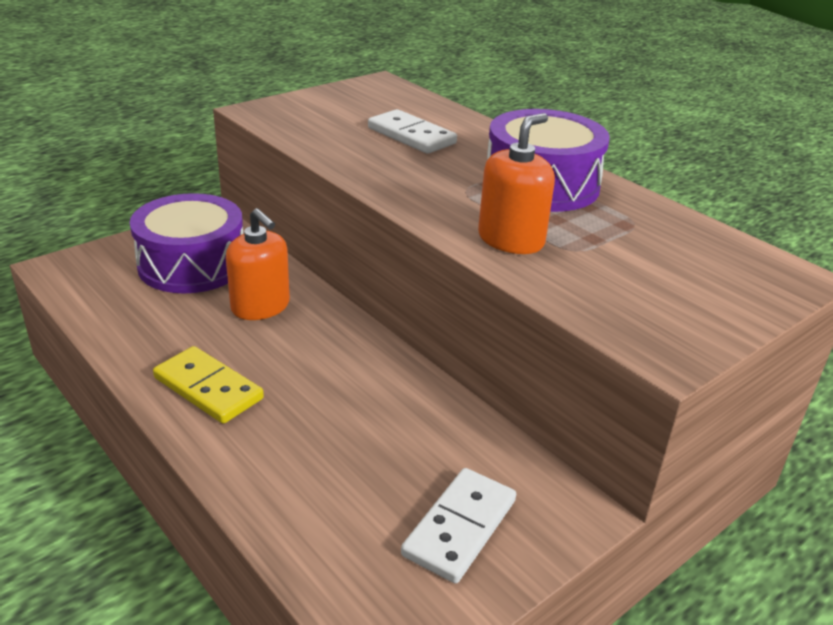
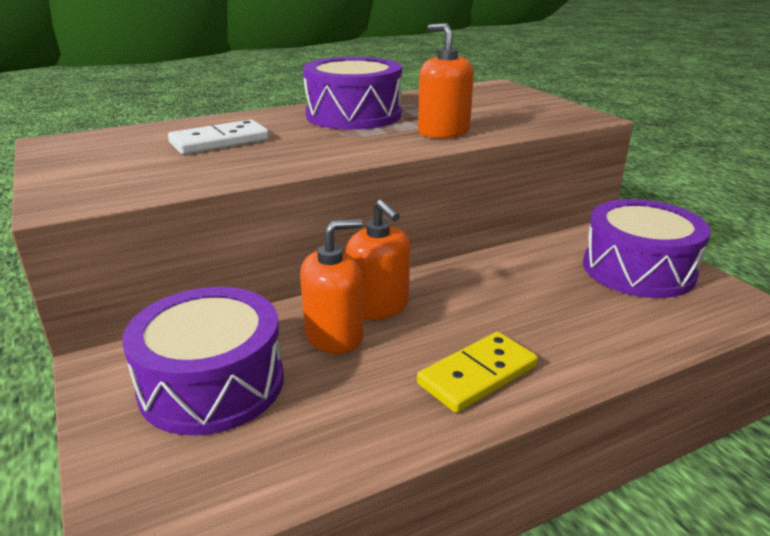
camera: 75 degrees left, 5 degrees down
(314, 324) = (378, 306): none -> orange soap dispenser
(459, 527) = (638, 269): white domino -> purple drum

